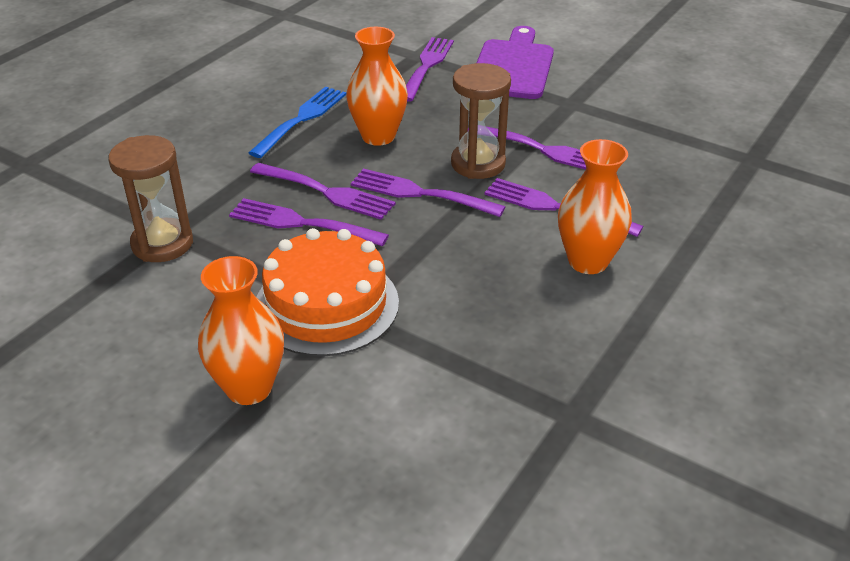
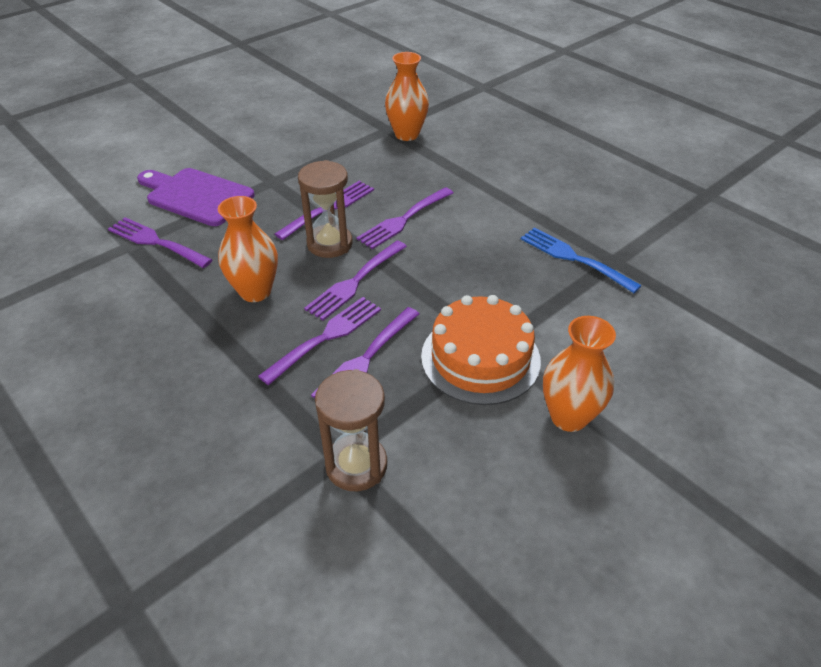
camera: 75 degrees left, 5 degrees up
(301, 119) = (192, 338): blue fork -> blue fork (574, 258)
(588, 261) = (470, 220): orange vase -> orange vase (407, 134)

